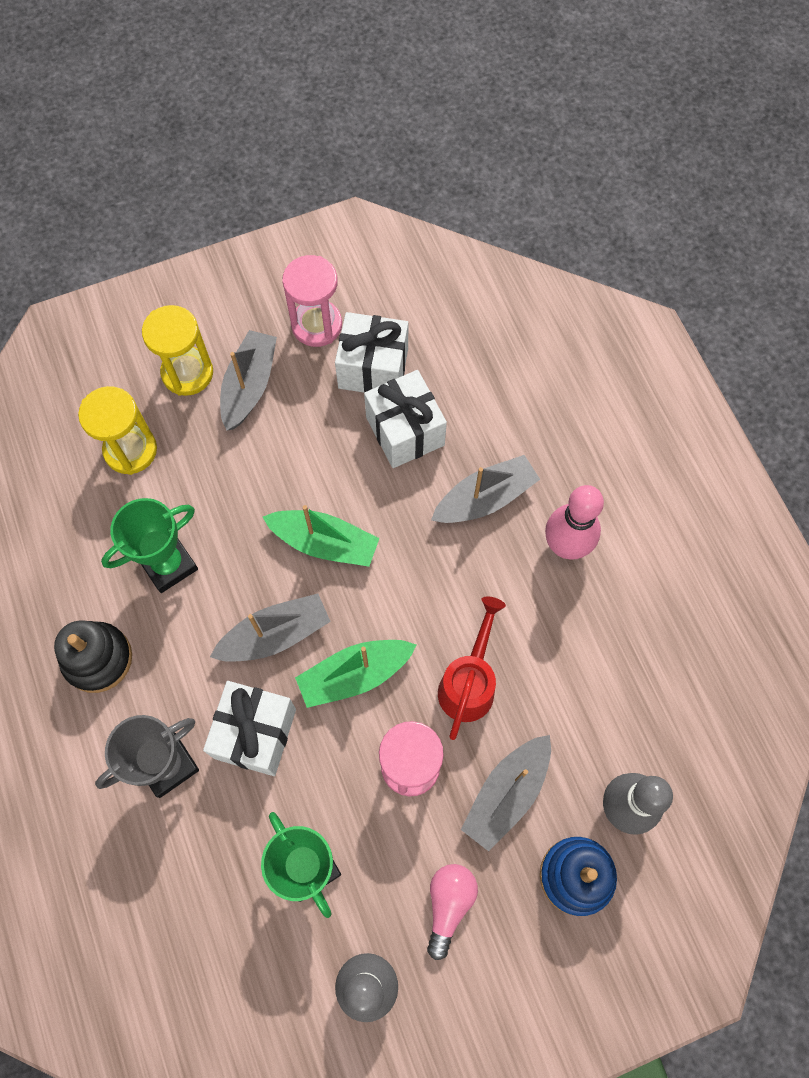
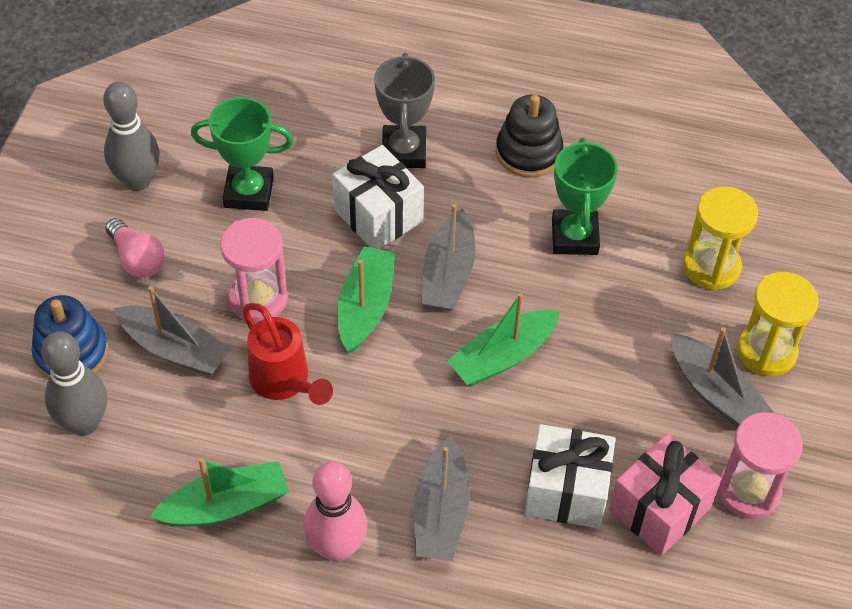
camera: 125 degrees right, 15 degrees down
(373, 368) = (659, 509): white gift -> pink gift
(507, 794) = (174, 349): grey boat -> grey boat turned 135 degrees clockwise
(598, 644) = (225, 505): none -> green boat

